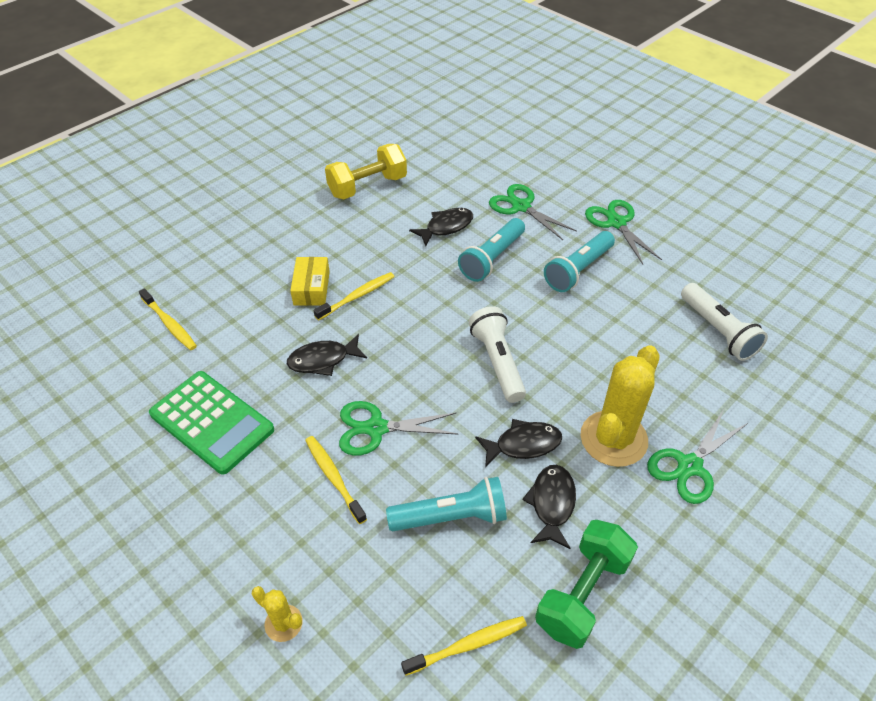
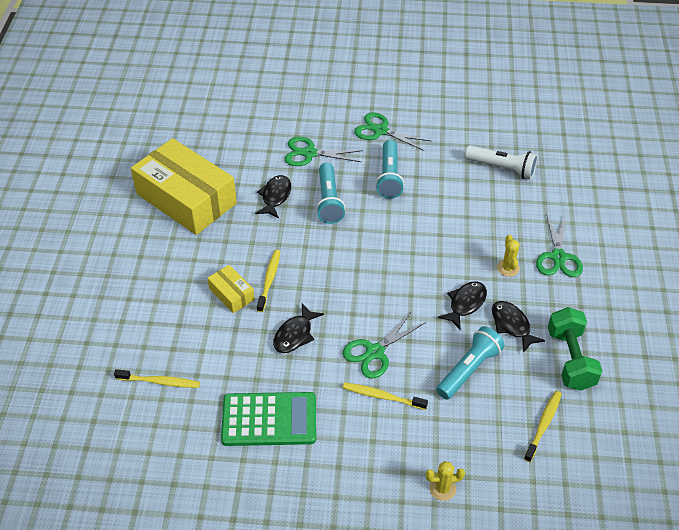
camera: 40 degrees left, 0 degrees up
(367, 186) = (186, 198): yellow dumbbell -> yellow box
(497, 362) = (402, 266): white flashlight -> none
(613, 438) = (508, 268): yellow cactus -> yellow cactus, size x0.47

